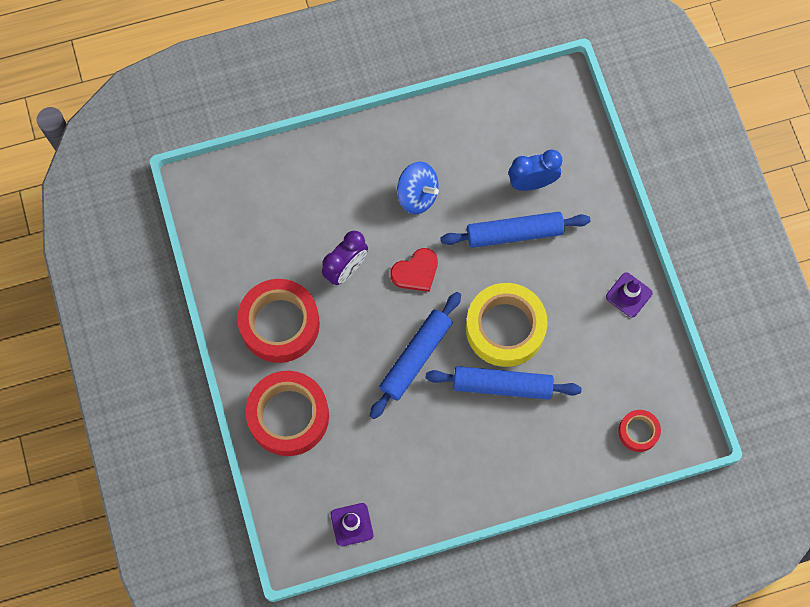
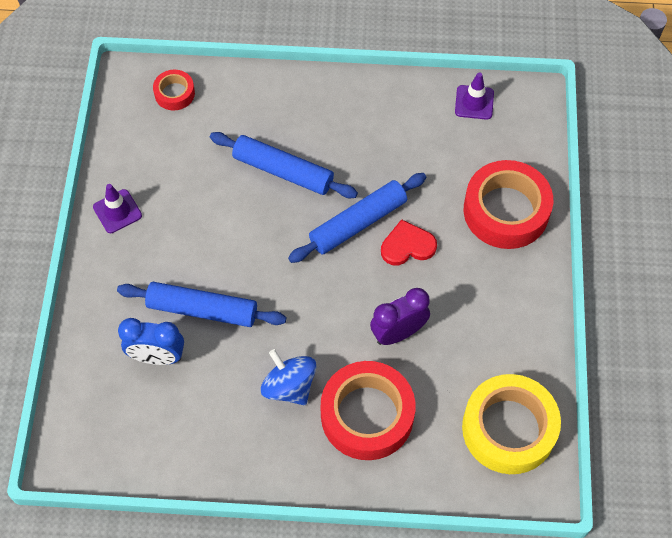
camera: 160 degrees left, 10 degrees down
(280, 324) = (488, 300): red tape -> red tape (367, 415)
(416, 272) = (324, 305): red heart -> red heart (407, 246)
(505, 328) = (256, 221): yellow tape -> yellow tape (508, 428)

